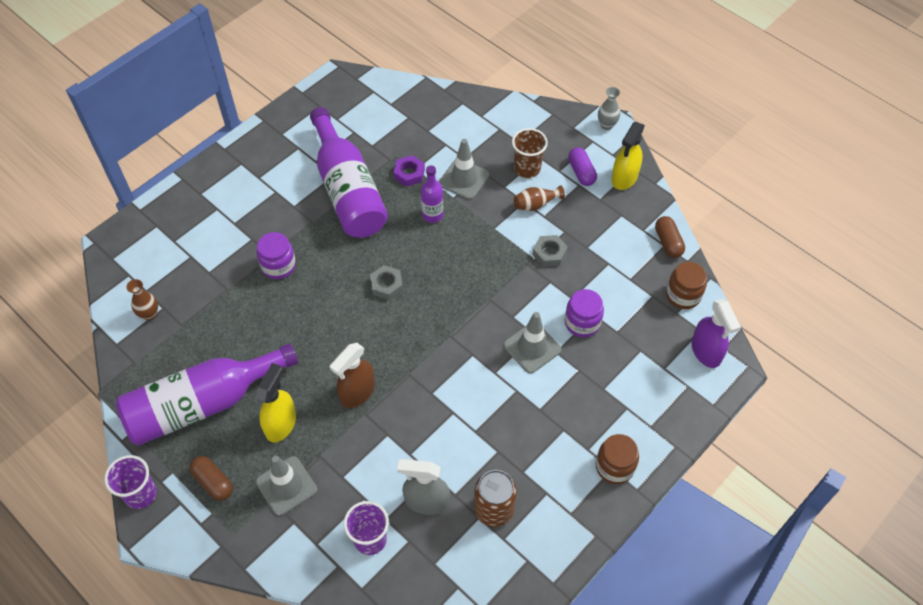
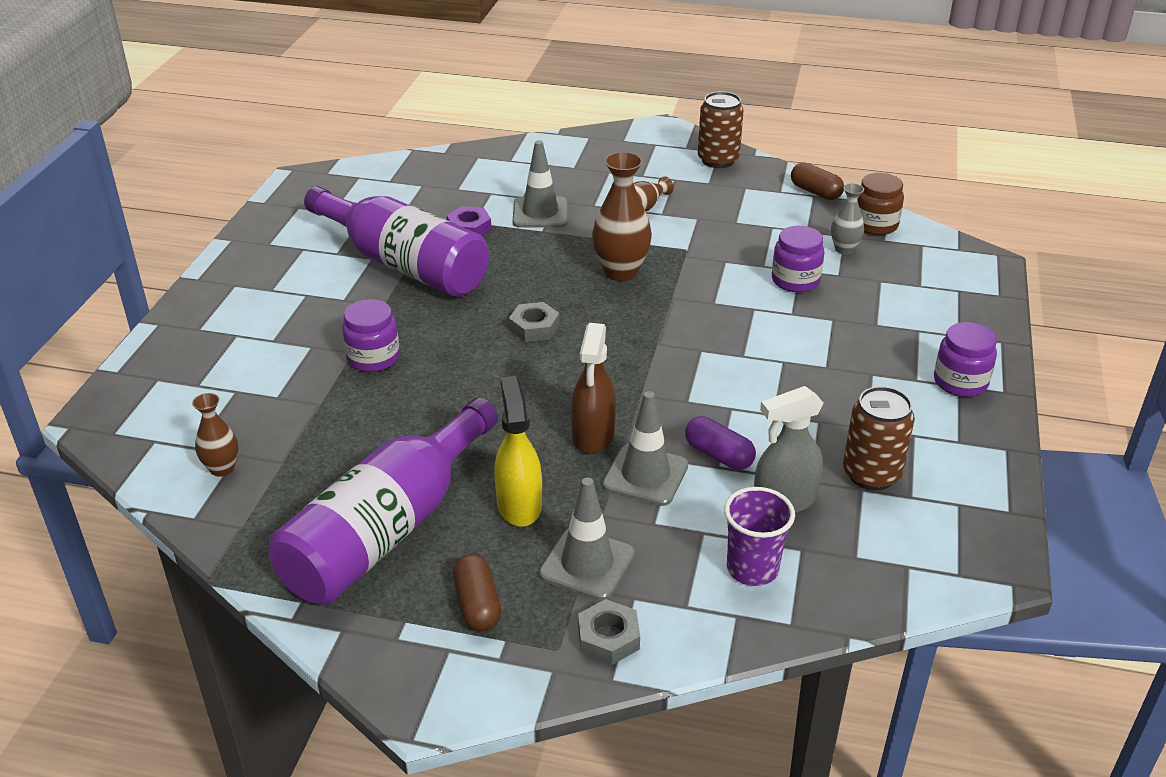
camera: 30 degrees left, 20 degrees down
(141, 494) = (376, 666): purple cup -> none
(213, 482) = (477, 605): brown capsule -> brown capsule turned 60 degrees clockwise
(432, 215) = (532, 252): purple bottle -> none
(475, 260) = (621, 272): none -> brown vase
(527, 169) = (605, 184): brown cup -> none
(532, 347) = (762, 319): grey traffic cone -> grey traffic cone (645, 475)
(549, 253) = (700, 239): grey nut -> grey nut (608, 638)
(581, 172) = (668, 169): purple capsule -> purple capsule (718, 455)
(606, 125) = (657, 129): grey vase -> grey vase (844, 249)
(614, 466) = (960, 382): brown jar -> purple jar
(624, 178) = (718, 160): yellow spray bottle -> brown can
(706, 351) = (946, 258): purple spray bottle -> none

